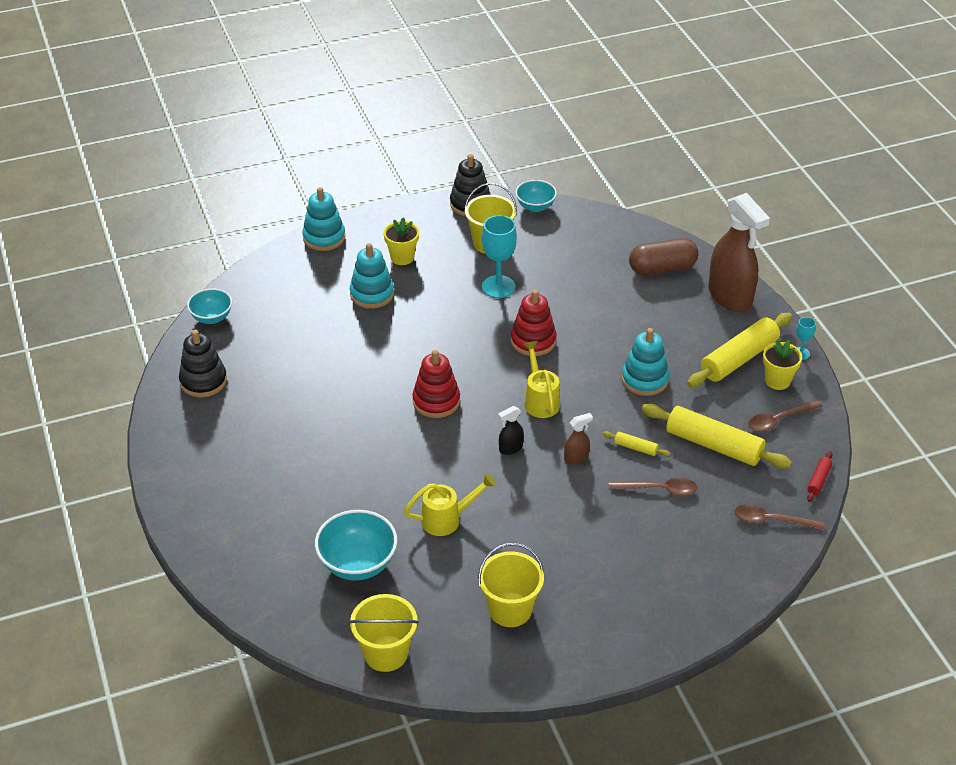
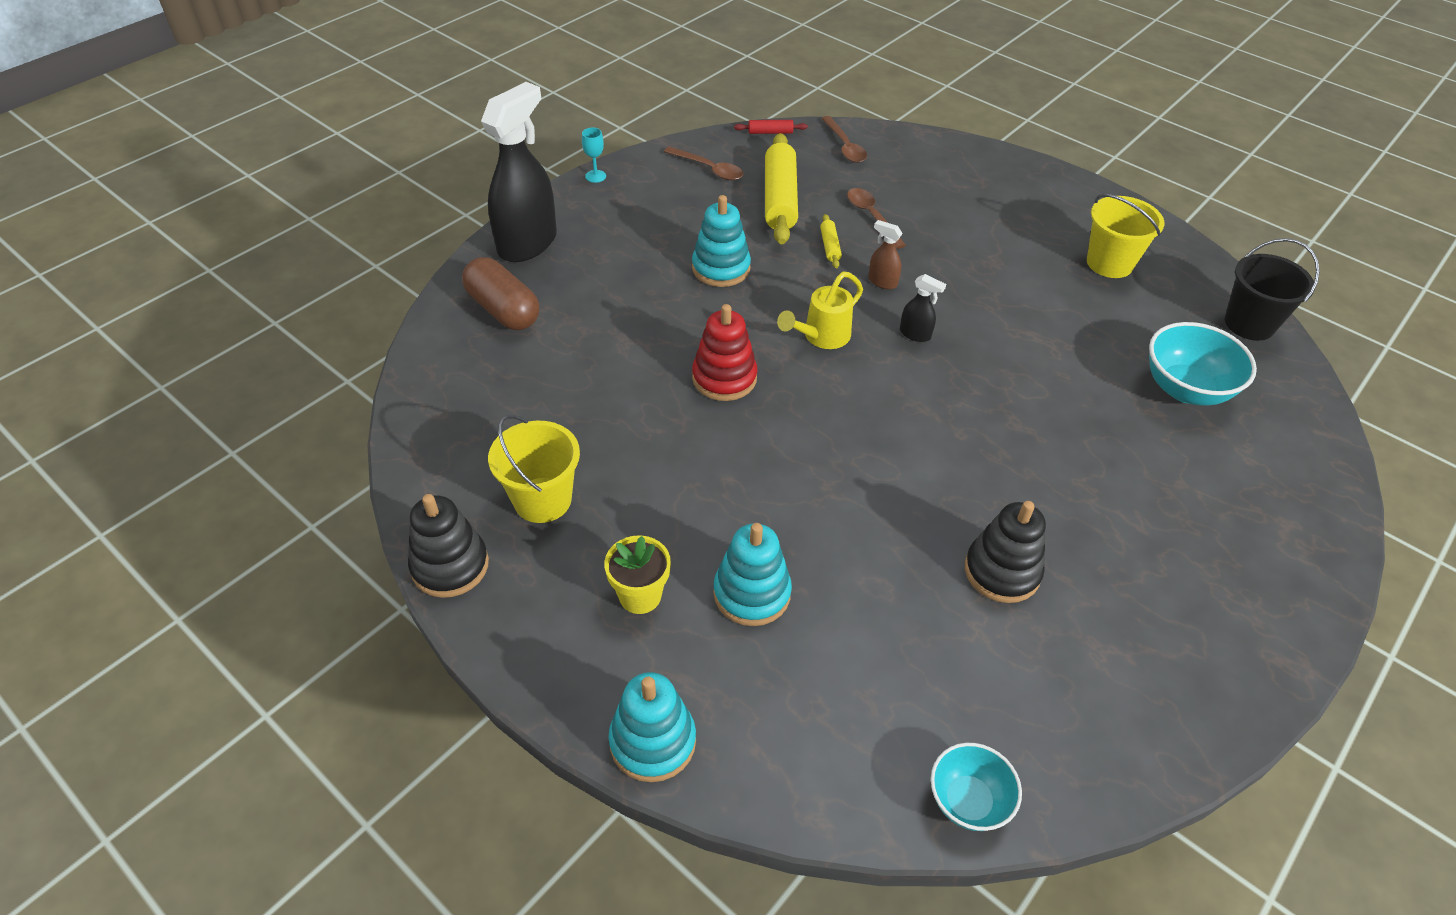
camera: 120 degrees left, 5 degrees up
(203, 381) = (1100, 717): black stacking toy -> black stacking toy (1002, 571)
(386, 653) = (1249, 324): yellow bucket -> black bucket
(436, 401) = (901, 426): red stacking toy -> none
(448, 519) = (1057, 345): yellow watering can -> none
(498, 287) = (639, 451): turquoise goblet -> none
(535, 207) = (421, 481): turquoise bowl -> none
(730, 297) = (528, 243): brown spray bottle -> black spray bottle
(739, 359) = (634, 213): yellow rolling pin -> none
(777, 381) = (650, 181): yellow flower pot -> none

